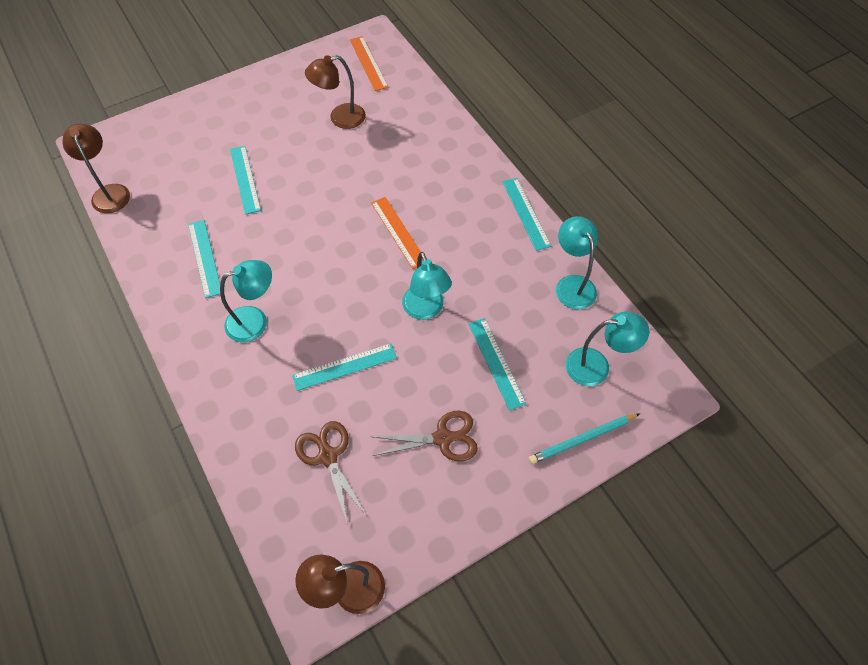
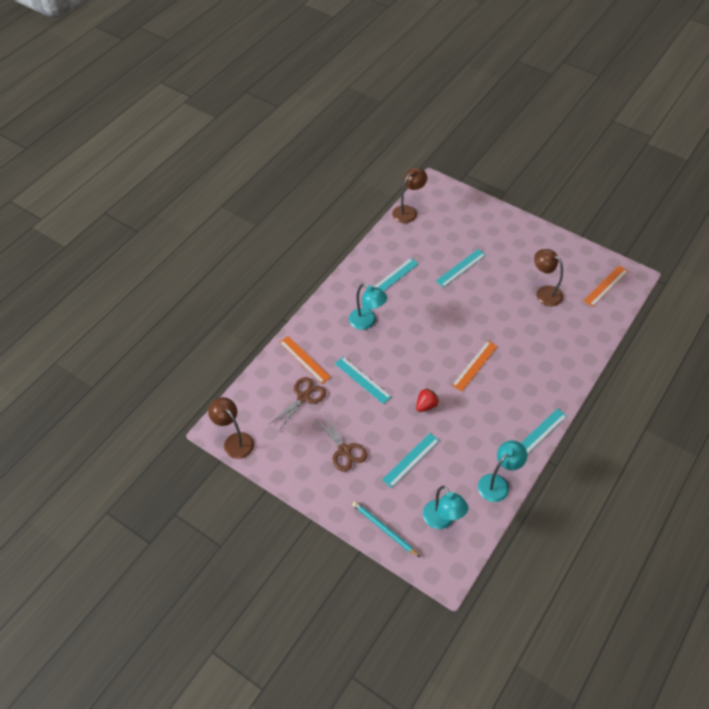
camera: 65 degrees right, 5 degrees down
(265, 428) = (304, 359): none -> orange ruler
(426, 310) = (426, 405): turquoise lamp -> red strawberry

